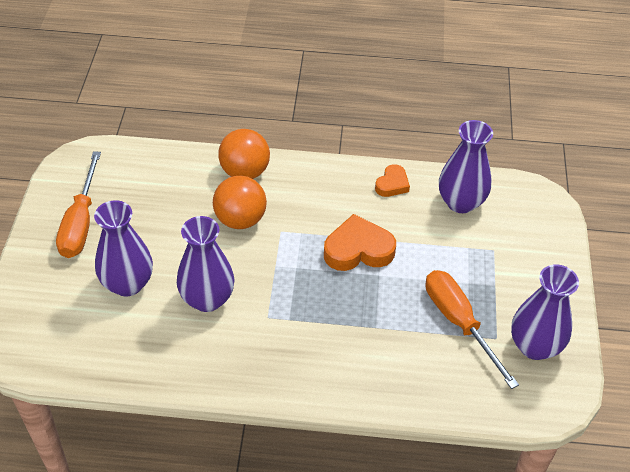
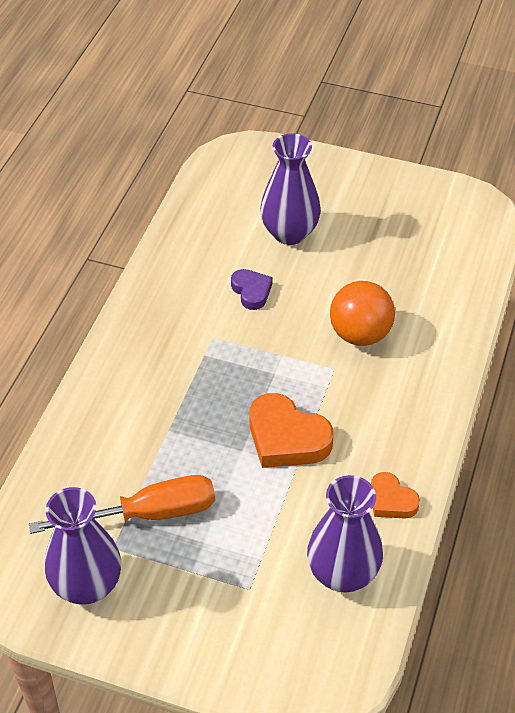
camera: 105 degrees right, 0 degrees up
(80, 223) = (383, 204): orange screwdriver -> none
(207, 299) = (251, 291): purple vase -> purple heart
(244, 172) = (439, 349): orange ball -> none
(358, 250) = (286, 438): orange heart -> orange heart turned 120 degrees clockwise

